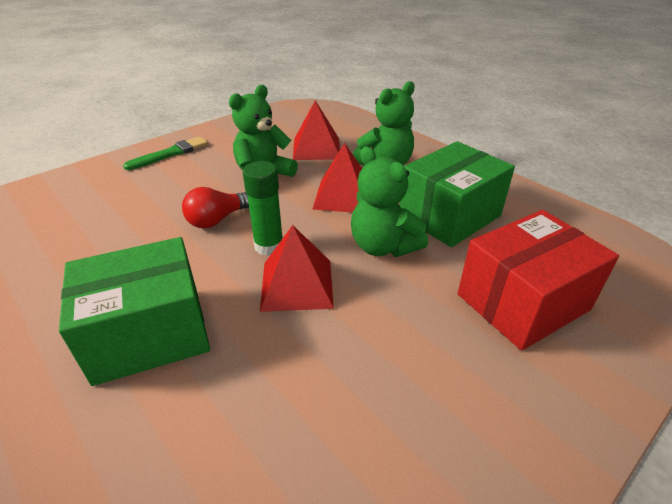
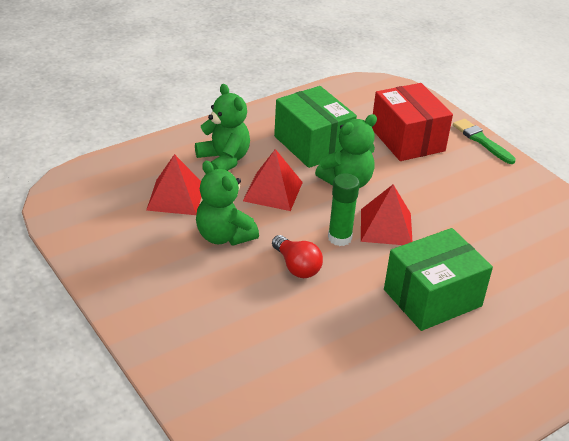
camera: 85 degrees left, 0 degrees up
(149, 333) = (432, 298): green box -> green box turned 75 degrees clockwise
(171, 153) = (150, 306): green brush -> green brush (481, 141)

